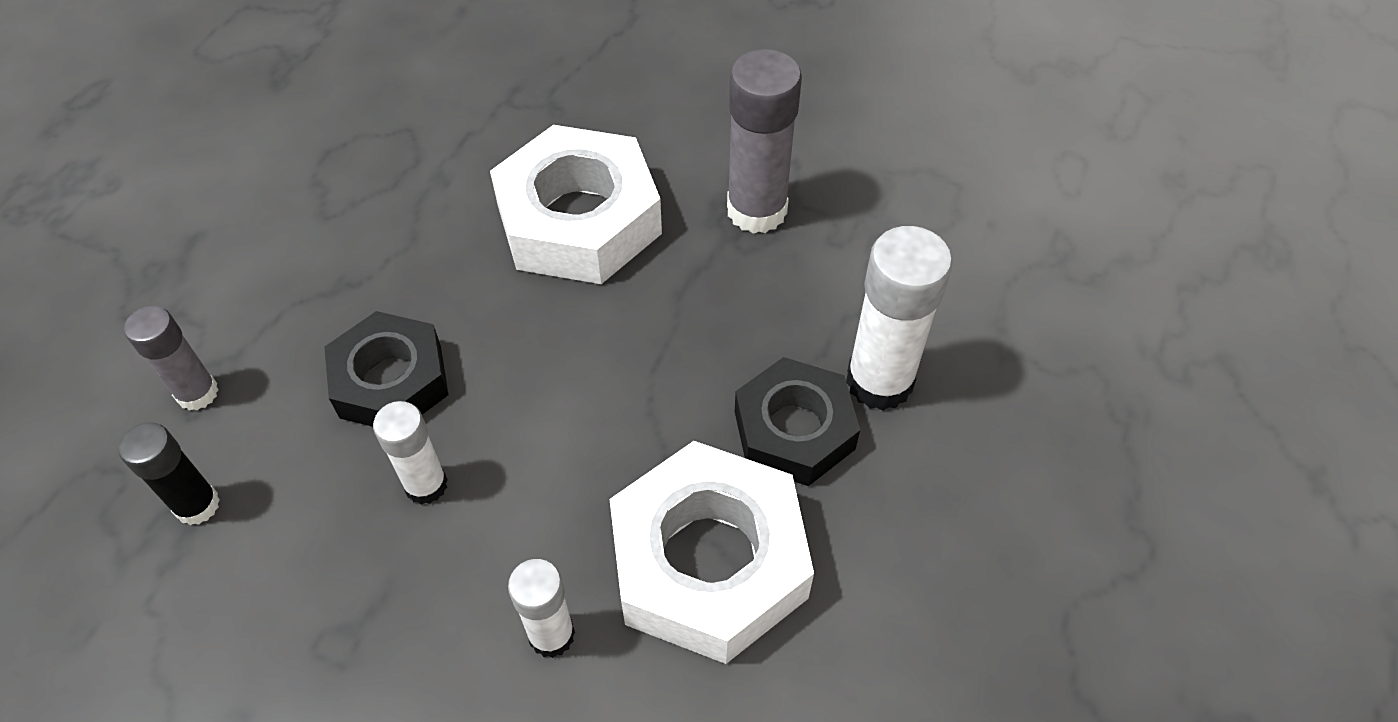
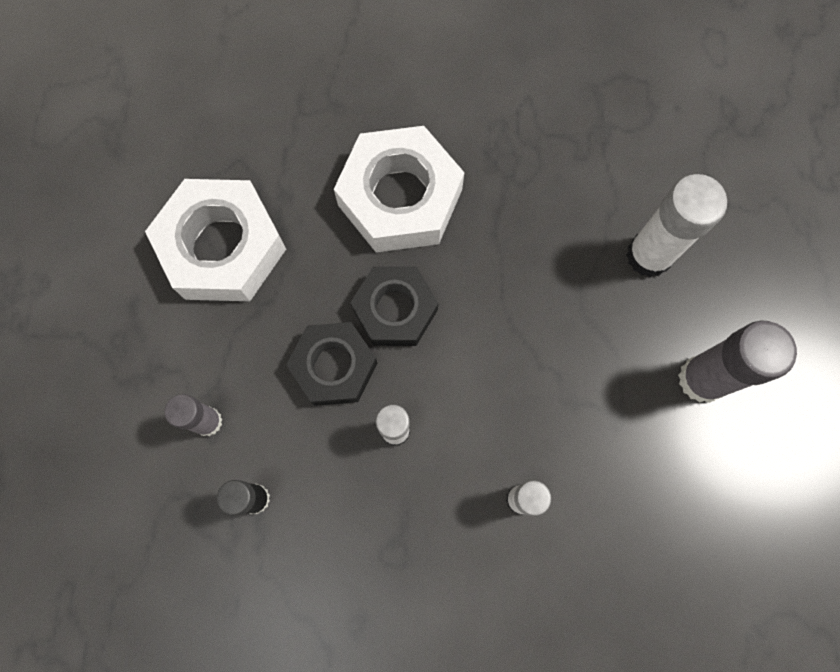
camera: 20 degrees left, 20 degrees up
(709, 561) = (593, 418): white nut -> white nut (222, 247)
(756, 210) = (518, 148): grey glue stick -> grey glue stick (701, 379)
(794, 430) = (609, 309): black nut -> black nut (395, 310)

